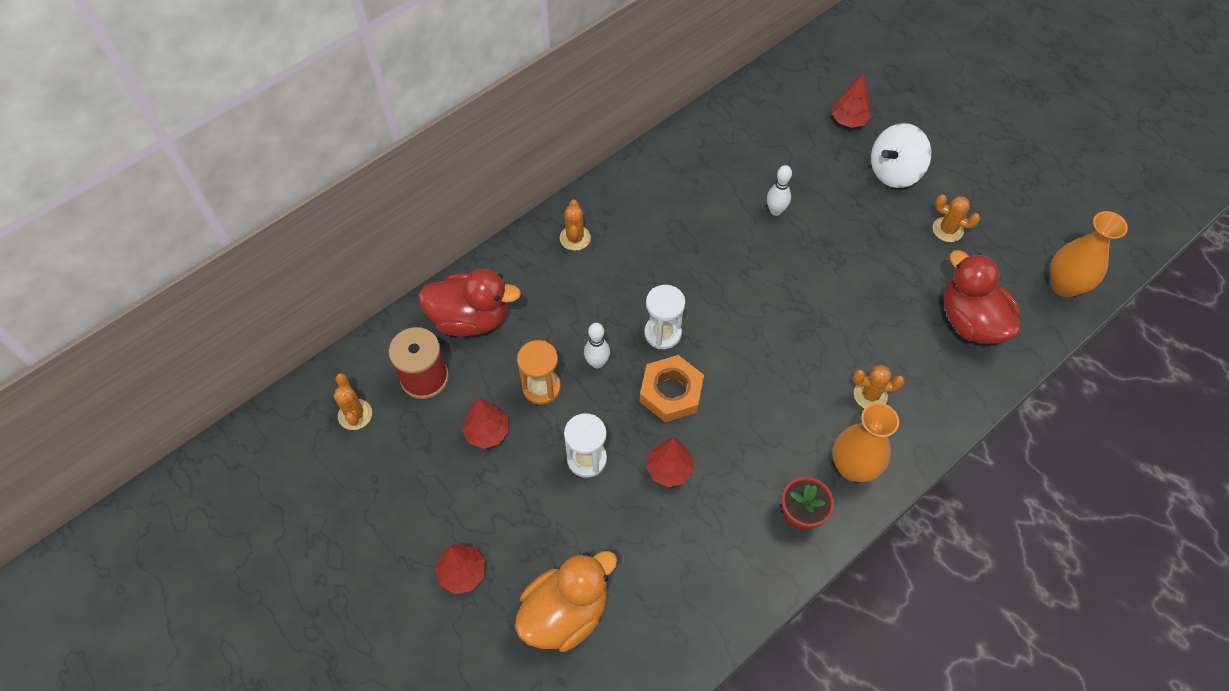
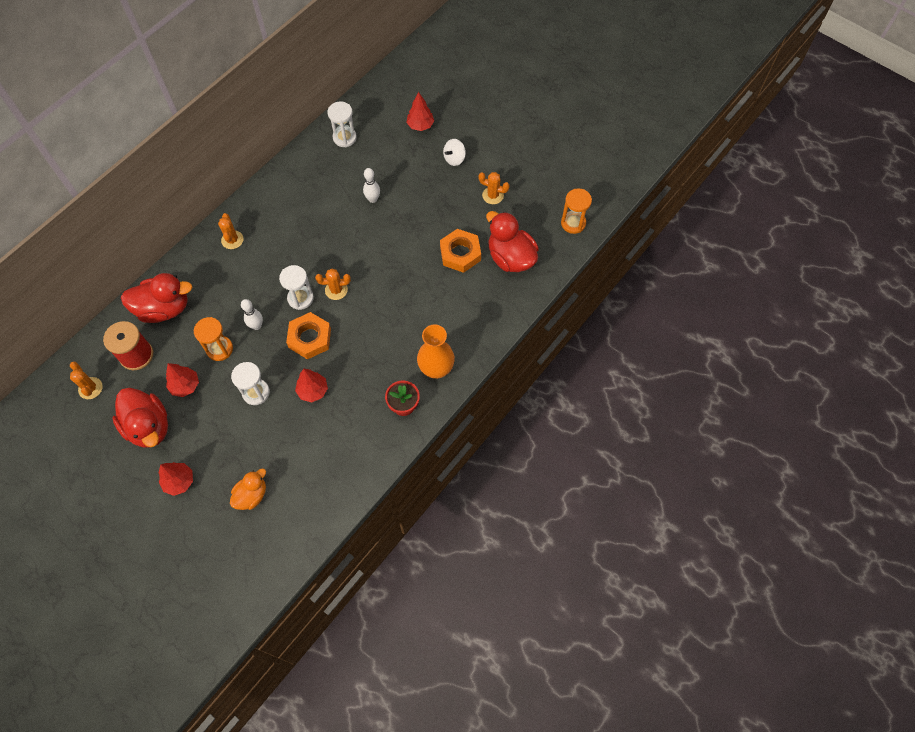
camera: 10 degrees left, 5 degrees up
(429, 483) = (149, 426): none -> red duck
(565, 612) = (251, 495): orange duck -> orange duck, size x0.60
(742, 123) = (344, 138): none -> white hourglass
(870, 395) = (445, 319): orange cactus -> orange cactus (336, 290)
(894, 172) = (454, 159): white spinning top -> white spinning top, size x0.59
(897, 304) = (460, 253): none -> orange nut
(1064, 285) = (573, 223): orange vase -> orange hourglass

